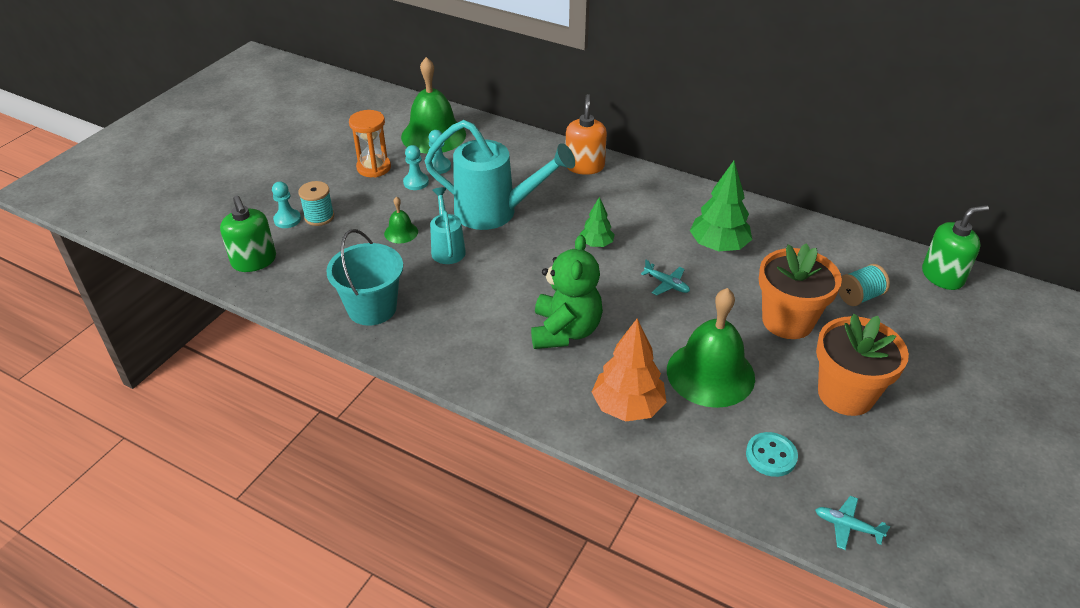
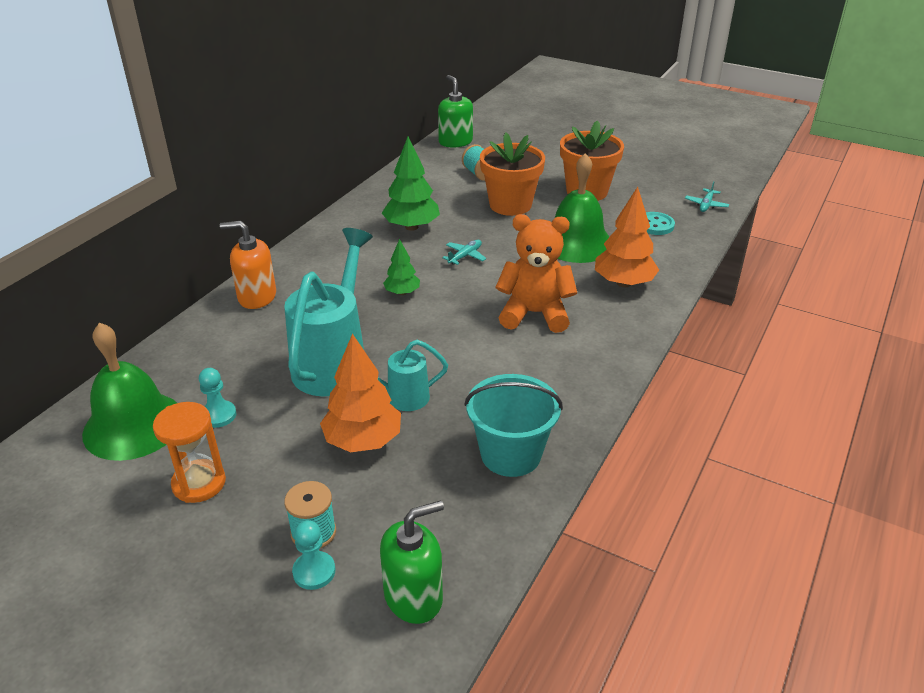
camera: 90 degrees left, 5 degrees down
(401, 232) = (363, 441): green bell -> orange tree
(416, 182) = (251, 435): turquoise pawn -> none
(565, 331) = (534, 314): green teddy bear -> orange teddy bear

